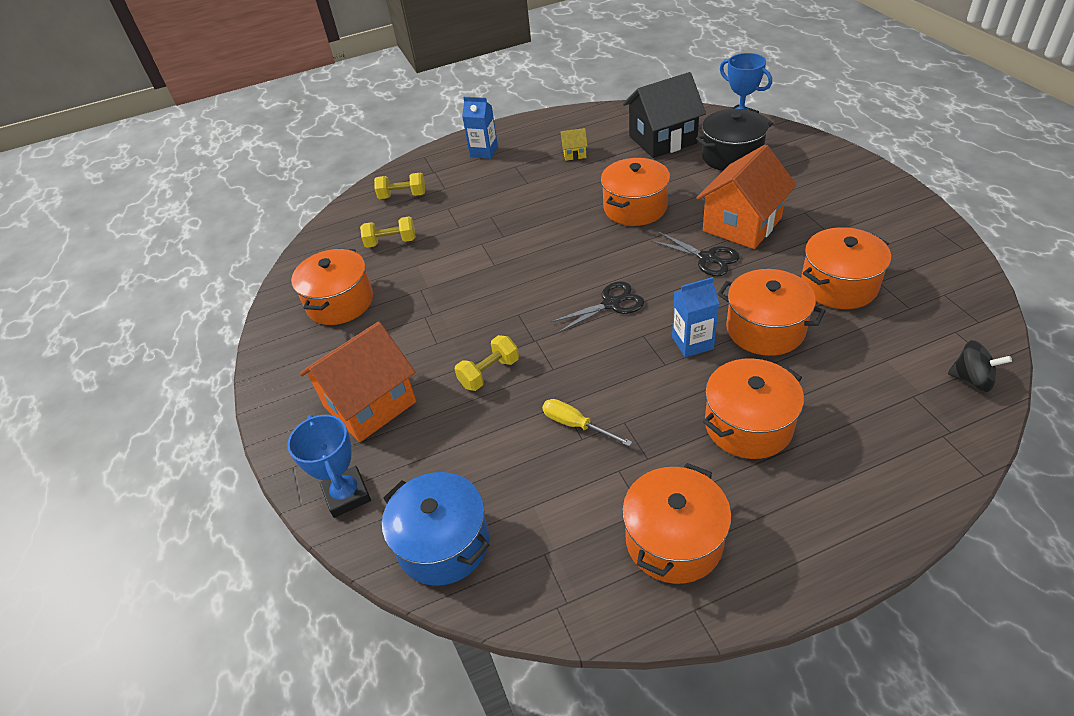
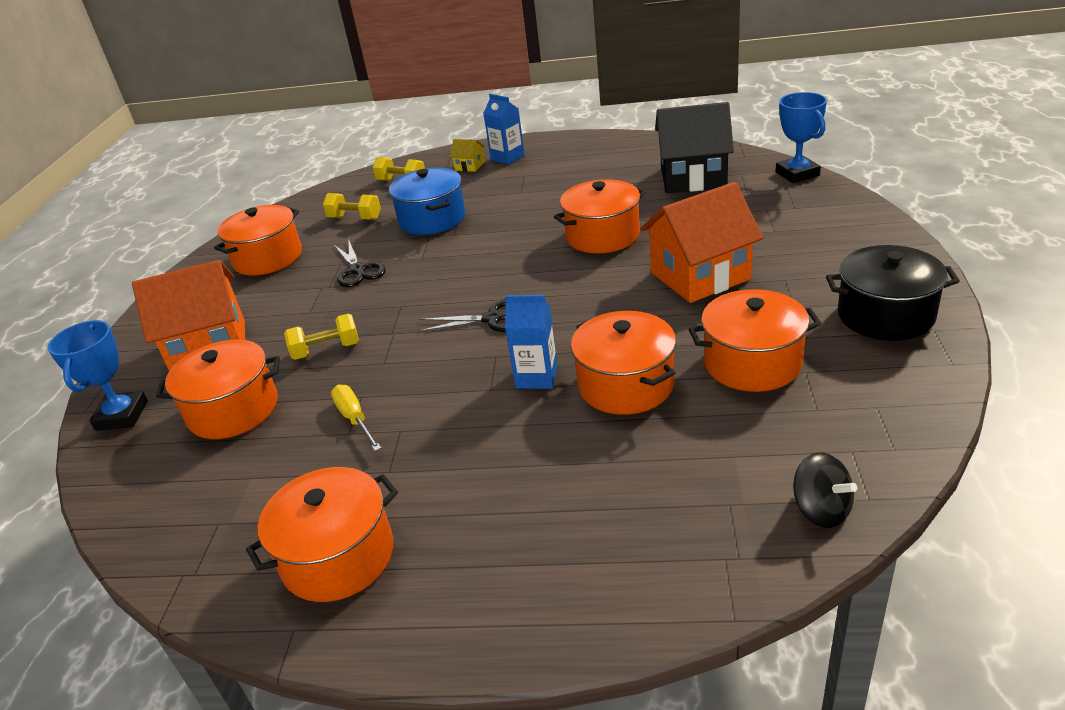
camera: 25 degrees right, 10 degrees down
(443, 543) = (150, 482): blue pot -> blue pot (432, 219)
(574, 154) = (591, 174): yellow house -> yellow house (469, 166)
(708, 258) = (631, 300): black scissors -> black scissors (358, 271)
(731, 156) = (754, 207): black pot -> black pot (885, 315)
(748, 425) = (516, 473): orange pot -> orange pot (233, 410)

